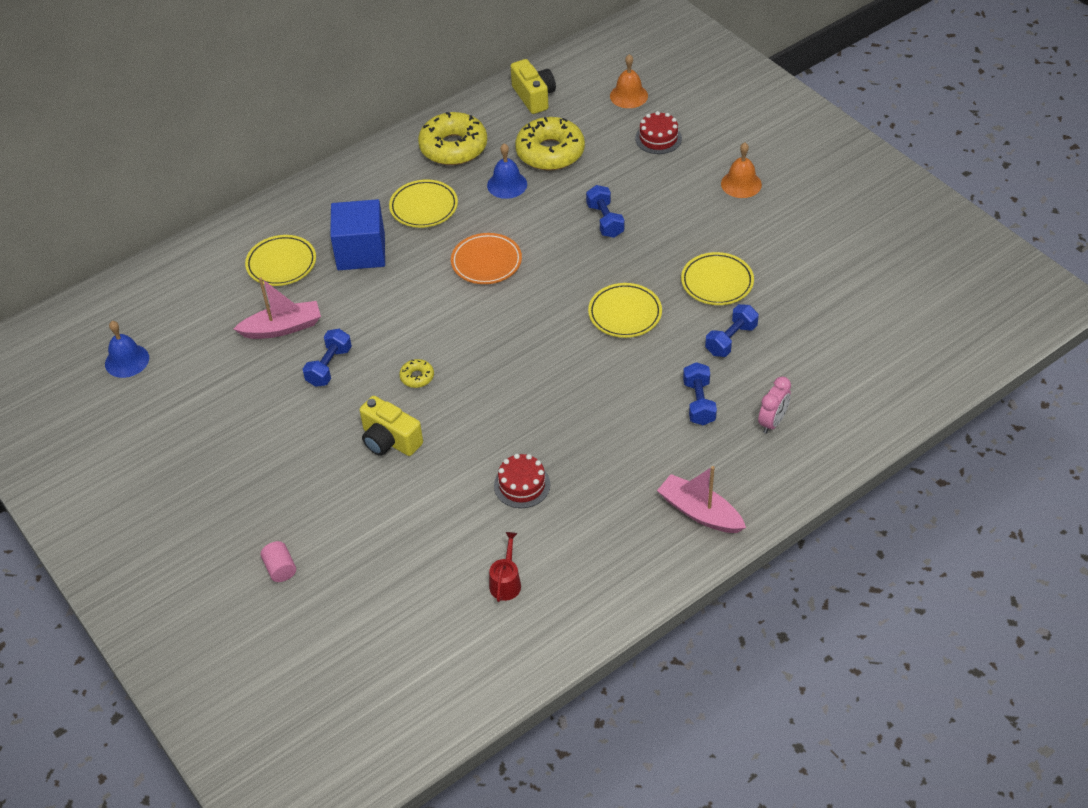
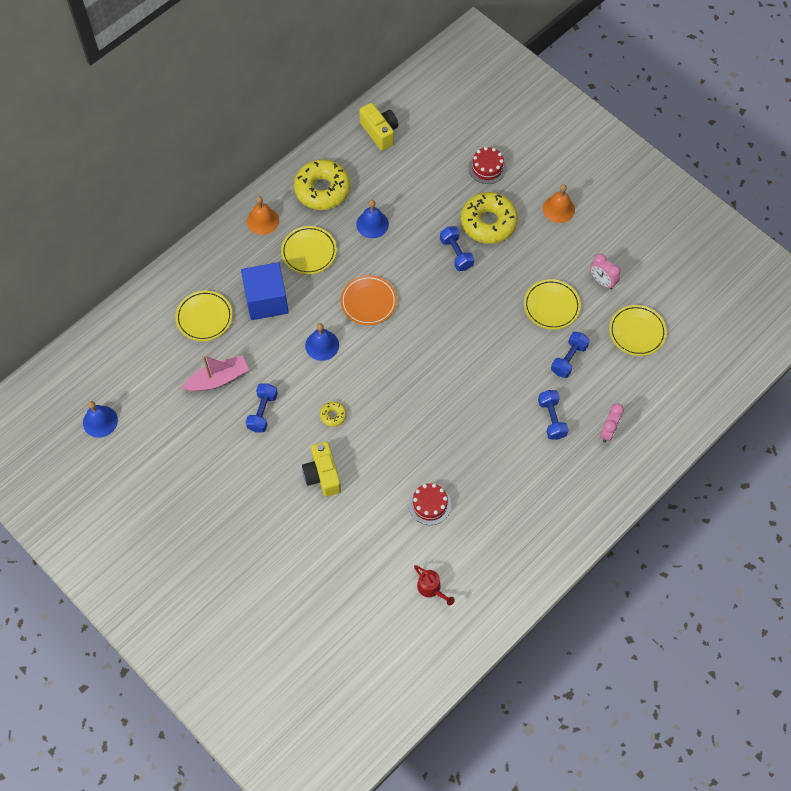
camera: 10 degrees left, 15 degrees up
(280, 568) = (261, 595): pink cylinder -> none
(390, 440) = (322, 475): yellow camera -> yellow camera turned 45 degrees clockwise
(419, 302) = (322, 345): none -> blue bell
(506, 582) = (431, 589): red watering can -> red watering can turned 135 degrees clockwise
(550, 152) = (402, 189): yellow donut -> yellow donut (488, 223)
(625, 313) = (484, 342): yellow plate -> yellow plate (637, 332)
(628, 96) = (457, 125): orange bell -> orange bell (262, 220)
(699, 512) = (564, 515): pink boat -> none
(786, 261) = (602, 281): none -> pink clock

